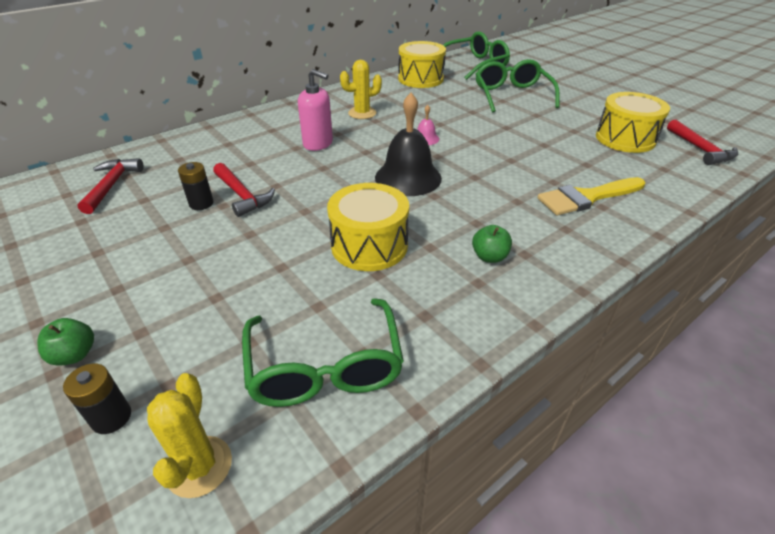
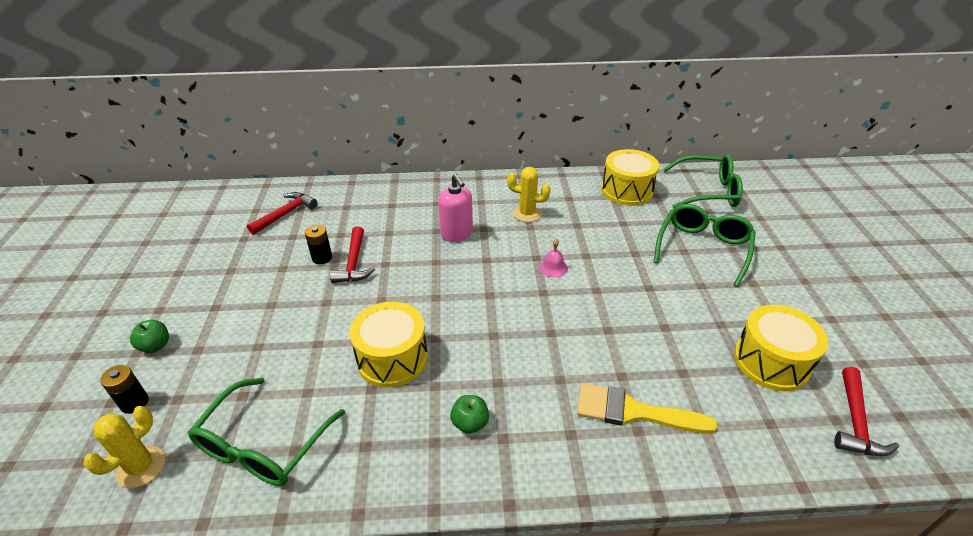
camera: 35 degrees right, 0 degrees up
(408, 177) = (491, 305): black bell -> none

